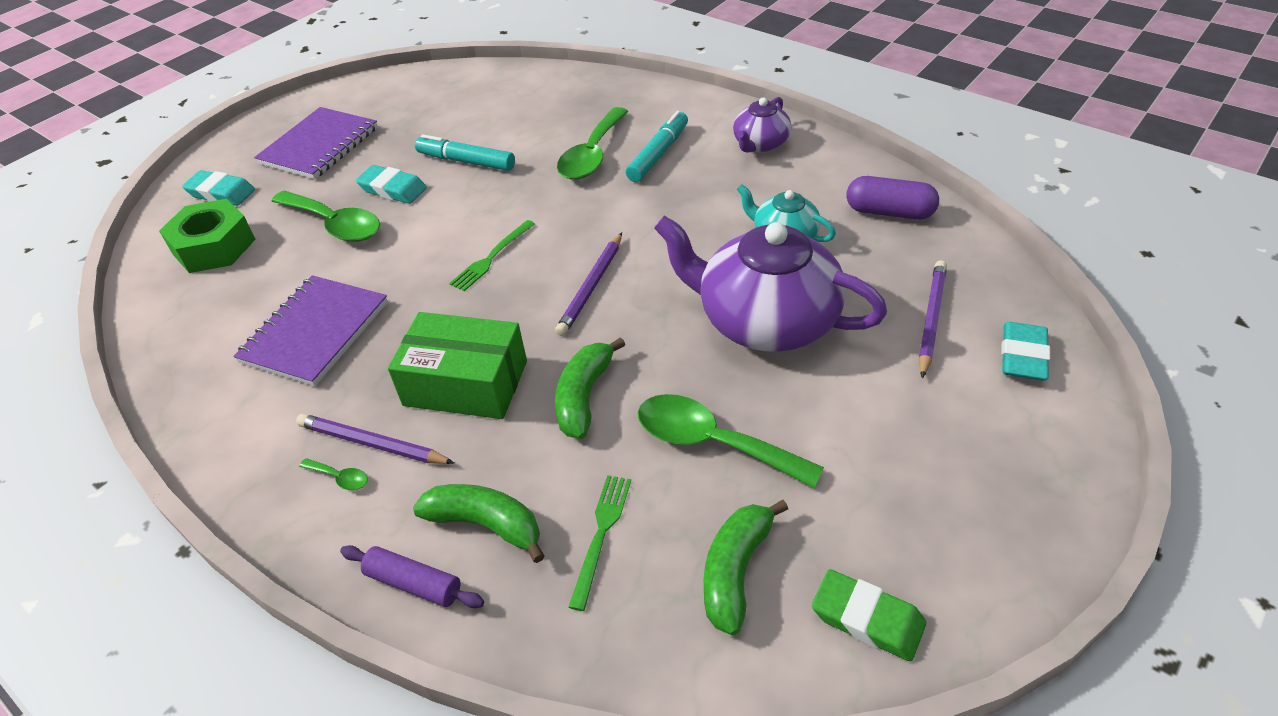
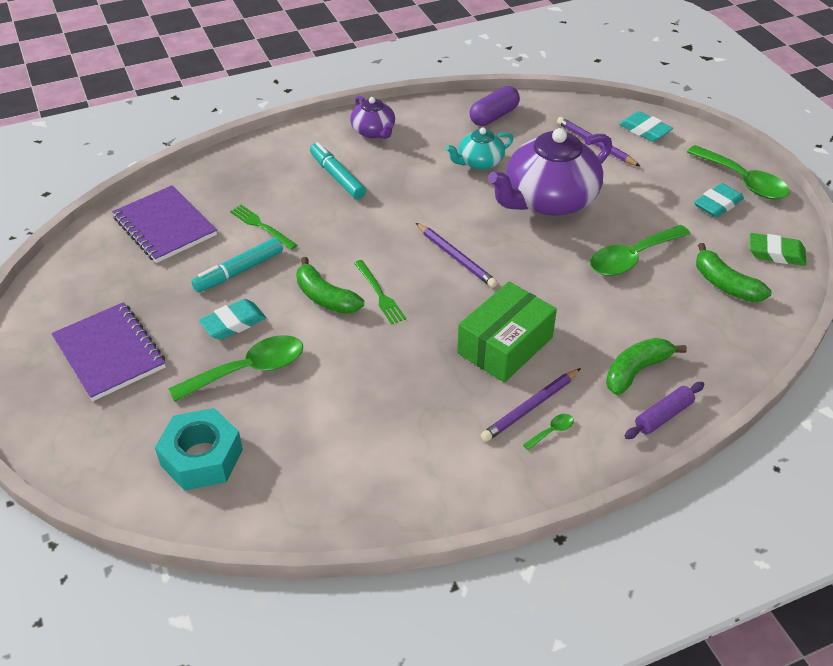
camera: 65 degrees left, 0 degrees up
(214, 247) = (201, 457): green nut -> turquoise nut
(221, 193) = (114, 438): turquoise eraser -> turquoise eraser (717, 204)
(315, 332) = (384, 412): purple notebook -> purple notebook (165, 226)
(584, 397) = (558, 295): green banana -> green banana (325, 297)
(592, 155) = (304, 206): green spoon -> green spoon (743, 181)
(601, 535) = (672, 325): green fork -> green fork (261, 226)
(867, 619) = (776, 253): green eraser -> green eraser turned 45 degrees clockwise

